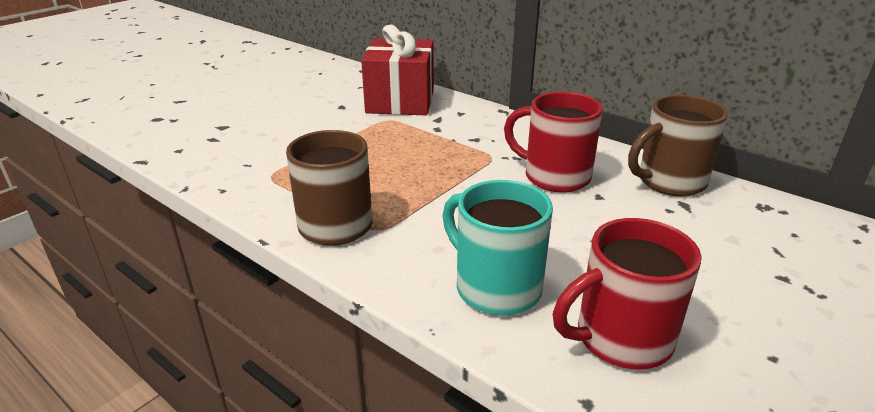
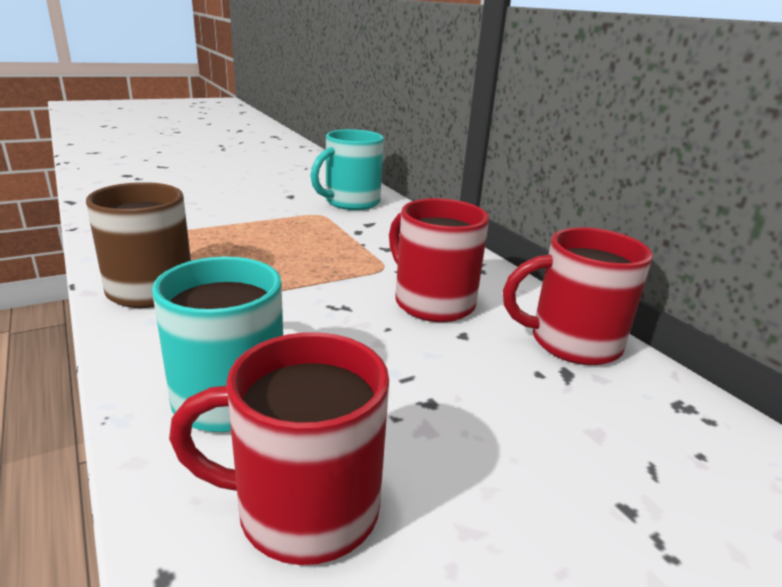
camera: 20 degrees right, 5 degrees down
(400, 101) = (350, 202): red gift -> turquoise mug
(669, 182) = (572, 342): brown mug -> red mug

